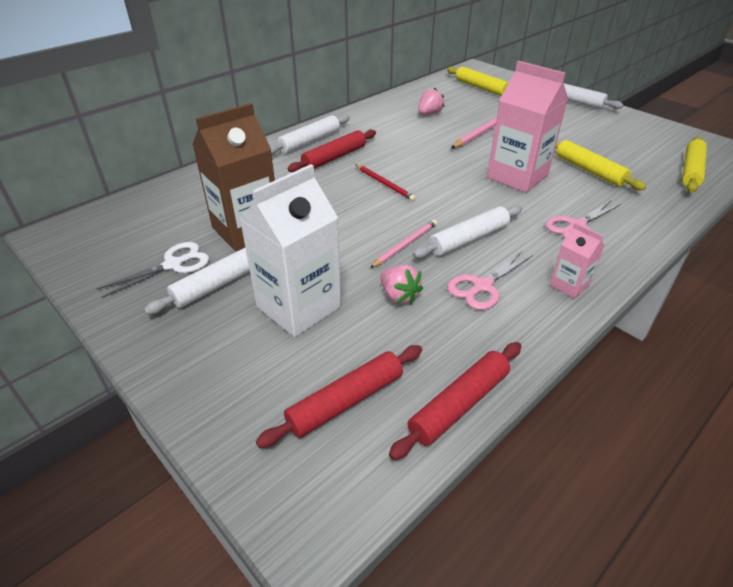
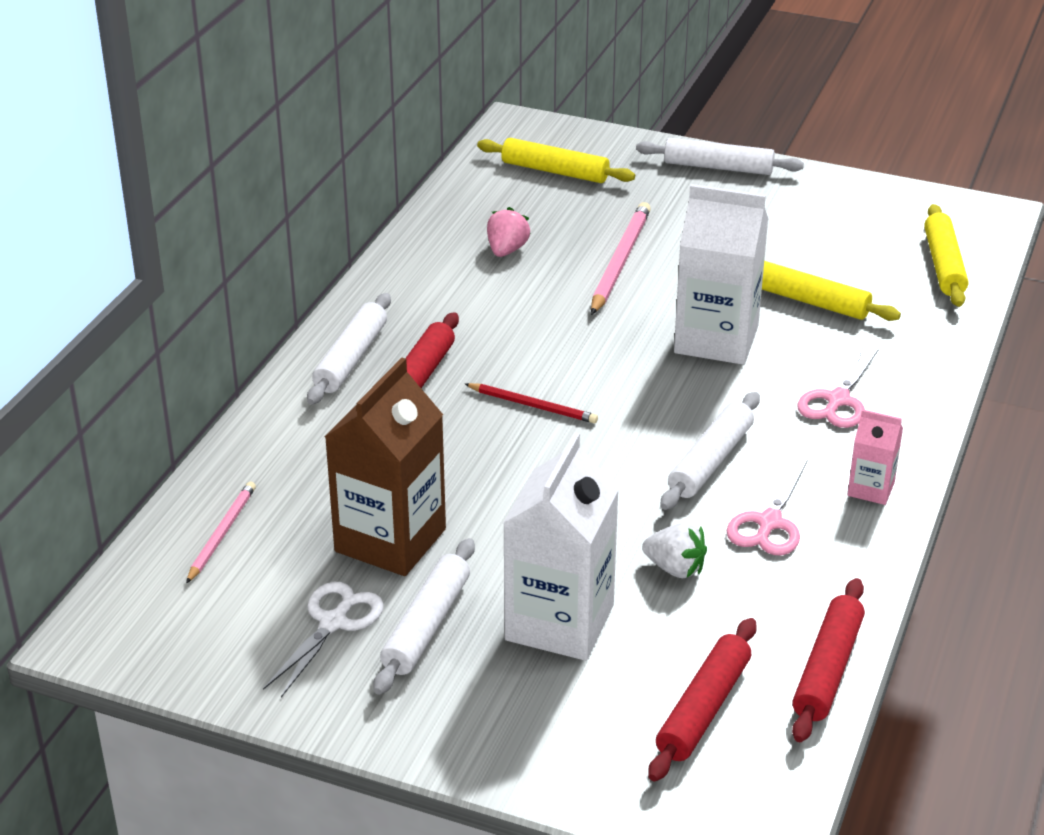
camera: 25 degrees left, 5 degrees down
(399, 296) = (675, 568): pink strawberry -> white strawberry
(405, 245) = (633, 495): pink pencil -> pink pencil (222, 533)
(517, 176) = (716, 340): pink carton -> white carton

